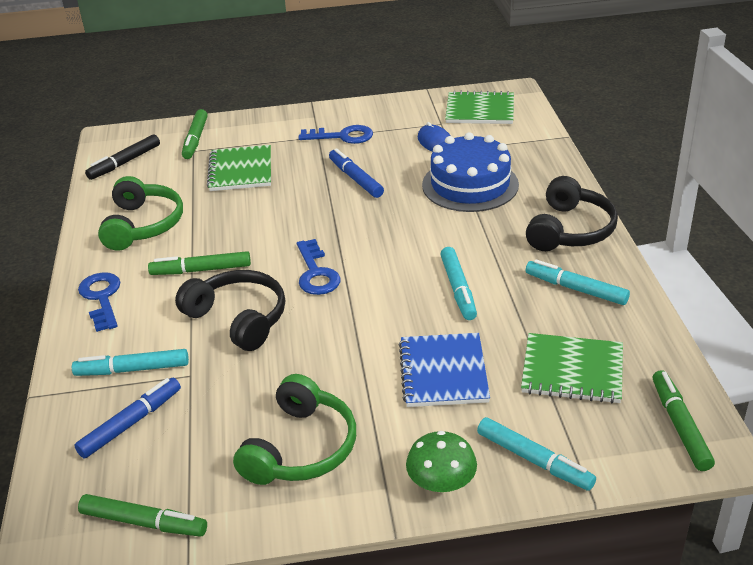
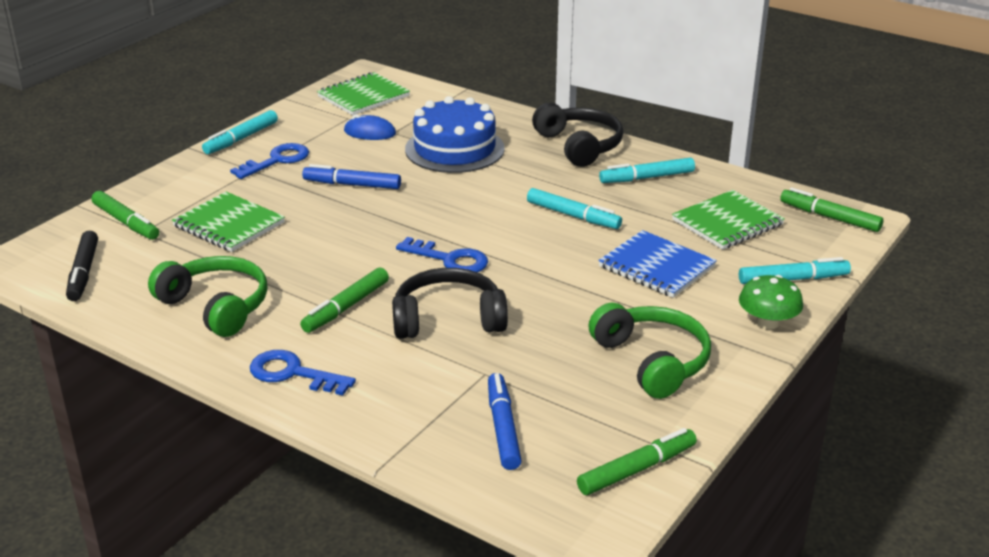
camera: 50 degrees left, 5 degrees down
(132, 369) = (430, 398): turquoise marker -> turquoise marker (241, 139)

